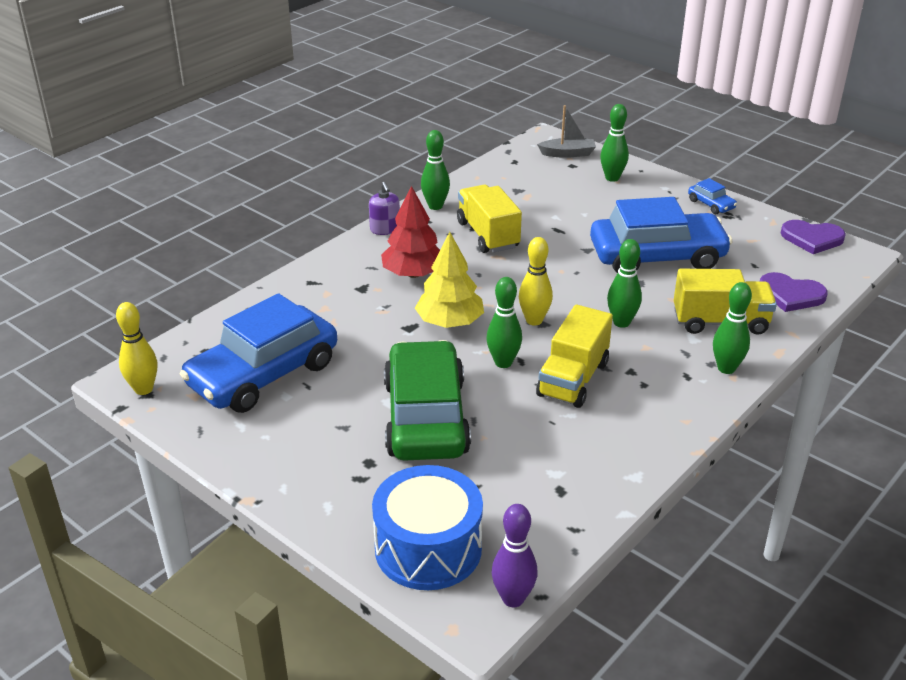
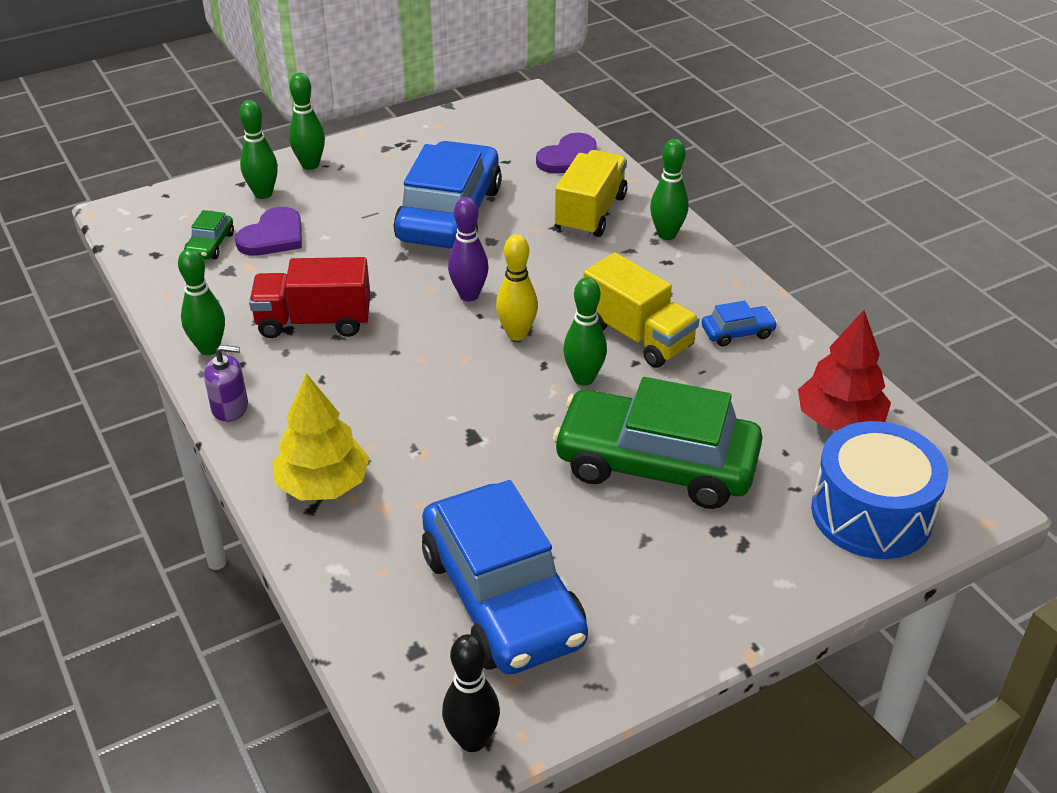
camera: 70 degrees left, 5 degrees up
(143, 389) = (472, 740): yellow bowling pin -> black bowling pin
(413, 274) = (358, 406): red tree -> red tree (839, 420)
(449, 322) = (483, 401): yellow tree -> yellow tree (323, 485)
(488, 235) = (314, 321): yellow truck -> red truck
(513, 598) = (954, 469): purple bowling pin -> purple bowling pin (469, 295)
(539, 176) = (210, 245): none -> green car
(567, 154) = (176, 208): grey boat -> none
(621, 322) = (556, 274): green bowling pin -> green bowling pin (310, 165)
(711, 204) = (374, 148): blue car -> blue car (737, 332)
(812, 238) = (483, 113): purple heart -> purple heart (273, 236)

